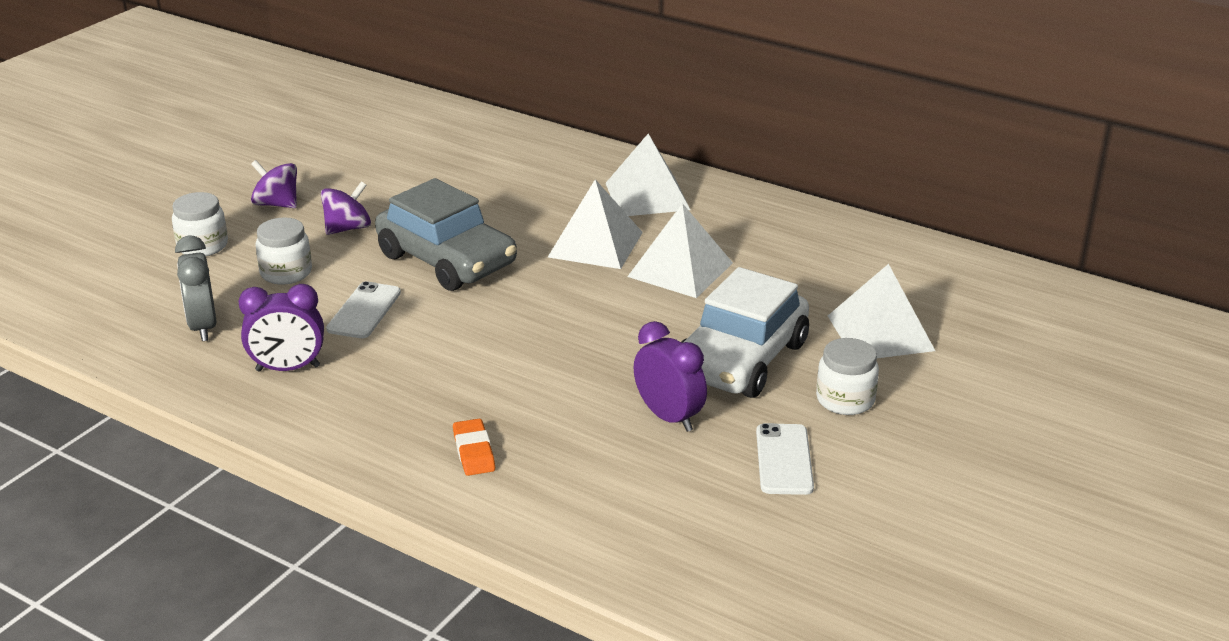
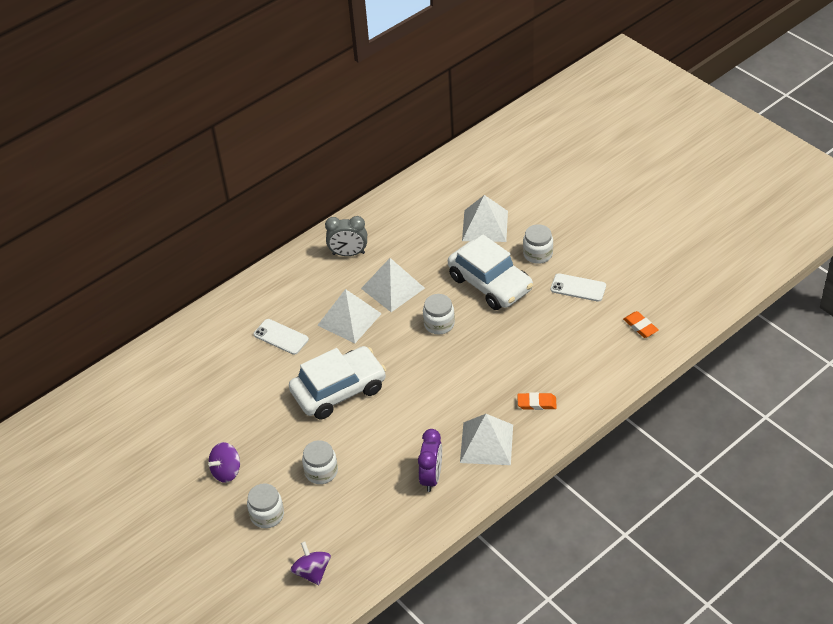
camera: 70 degrees left, 15 degrees up
(203, 327) = (370, 517): grey clock -> grey clock (348, 254)
(348, 228) = (277, 435): purple spinning top -> purple spinning top (312, 572)
(364, 311) = (382, 436): white phone -> white phone (281, 337)
(447, 260) = (339, 390): grey car -> white car
(621, 324) = (439, 324): none -> white jar
(647, 196) = (302, 285): white pyramid -> white pyramid (486, 443)
(669, 417) = (531, 322): purple clock -> none
(718, 555) = (640, 326): none -> orange eraser

